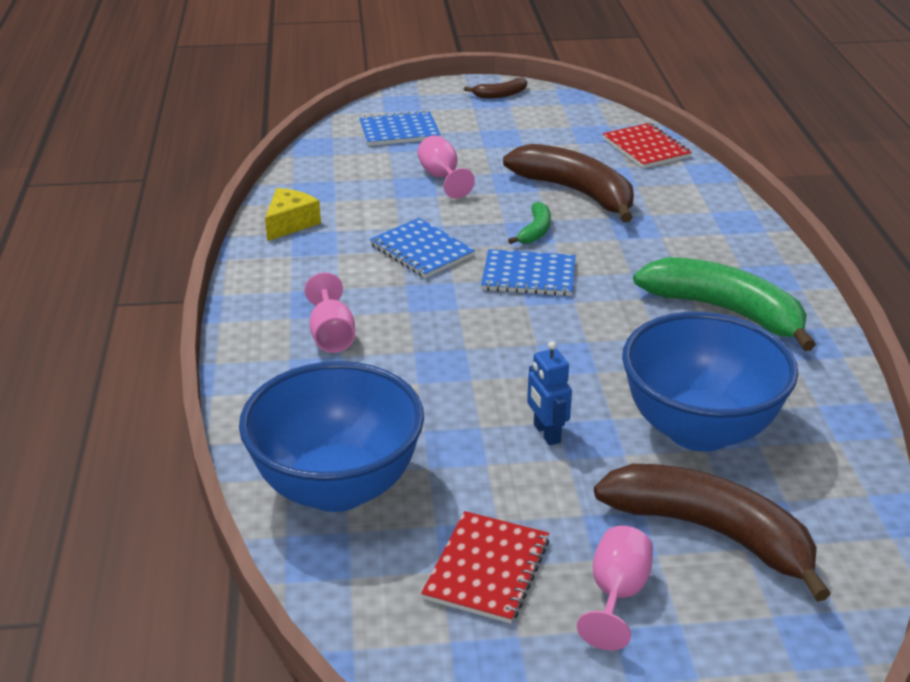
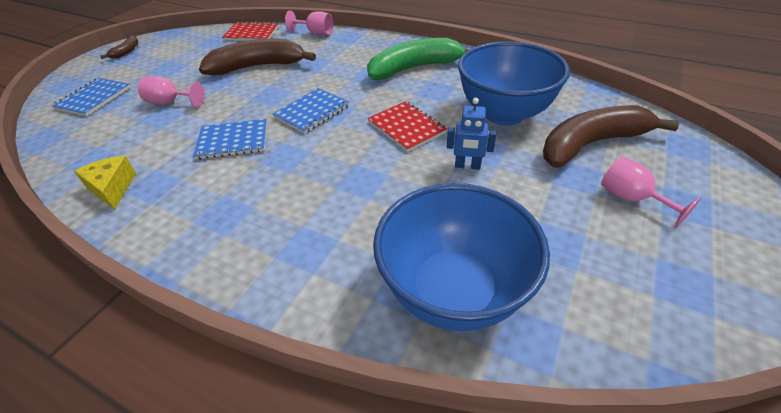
camera: 55 degrees left, 10 degrees up
(331, 335) = (272, 221): pink goblet -> pink goblet (315, 33)
(486, 569) = (585, 246): red notebook -> red notebook (406, 127)
(535, 231) = (273, 93): green banana -> none

